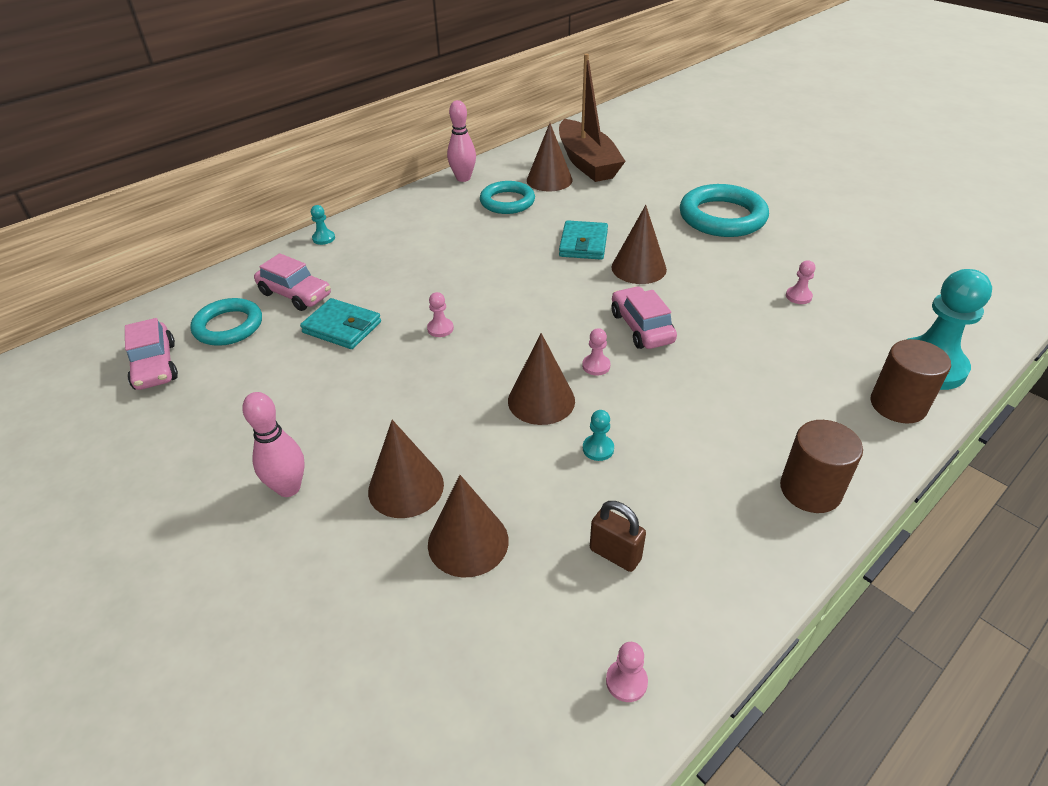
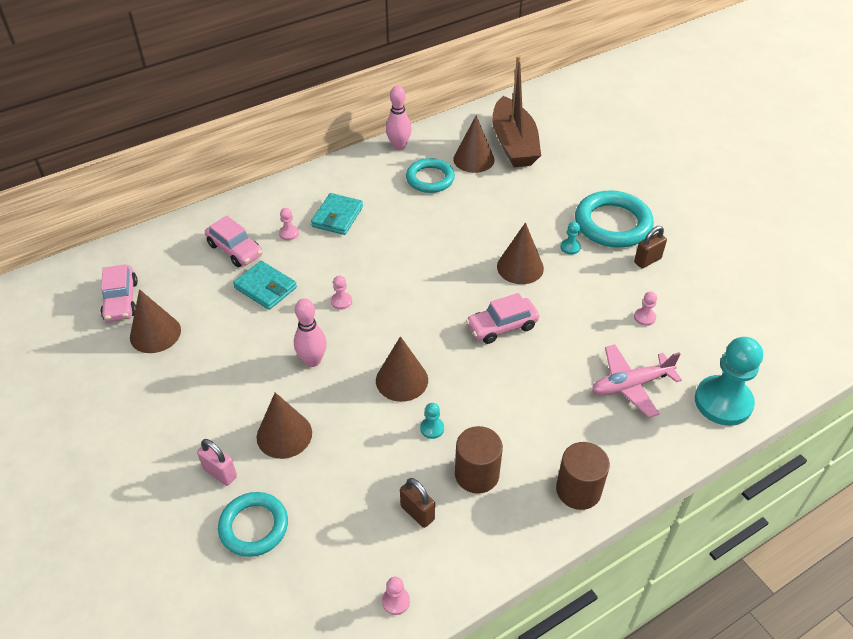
camera: 10 degrees right, 5 degrees up
(228, 326) = (179, 272): turquoise ring -> turquoise ring (254, 526)
(289, 488) = (202, 420): pink bowling pin -> pink bowling pin (312, 360)
(323, 238) = (267, 196): turquoise pawn -> turquoise pawn (570, 247)
(327, 551) = (220, 473): none -> pink padlock
(468, 542) = (317, 484): brown cone -> brown cone (155, 333)
(583, 244) = (481, 234): turquoise wallet -> turquoise wallet (337, 217)
(596, 366) = (453, 356): pink pawn -> pink pawn (289, 233)
(641, 327) = (502, 326): pink car -> pink car turned 105 degrees counterclockwise
(775, 244) = (647, 260): none -> brown padlock
(816, 364) = (631, 385): none -> pink plane
(898, 405) = (680, 432): brown cylinder -> brown cylinder (477, 474)

